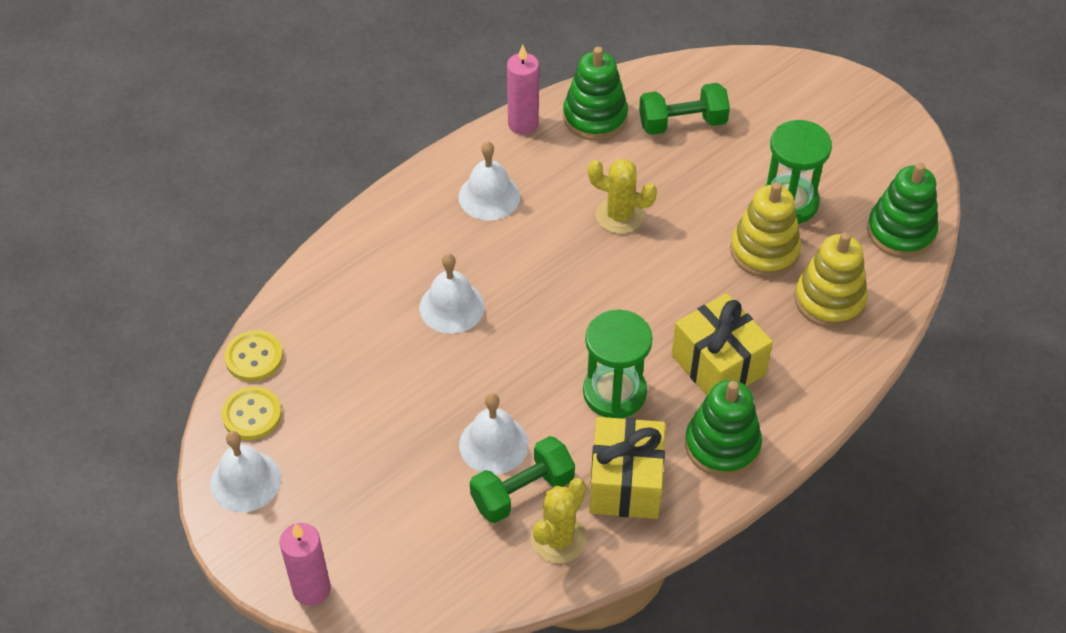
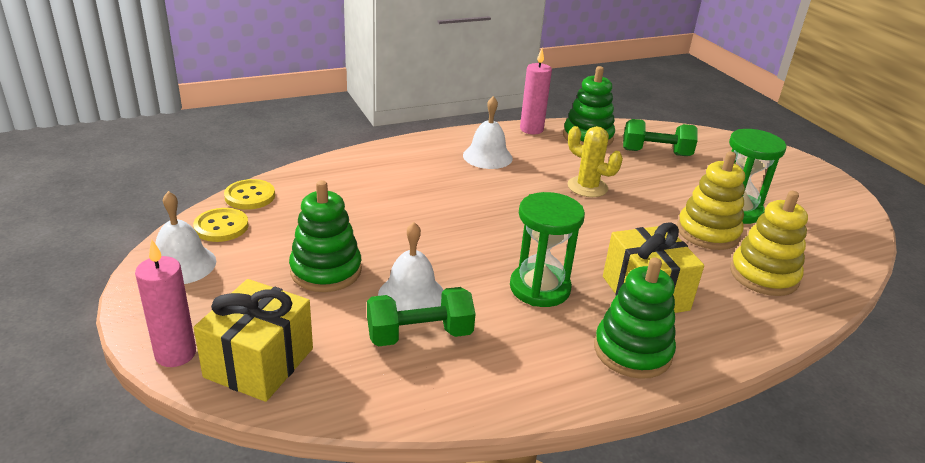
camera: 15 degrees right, 20 degrees down
(452, 307) = (424, 205): white bell -> none
(558, 539) = (436, 381): yellow cactus -> none
(625, 483) = (523, 355): yellow gift -> yellow gift (259, 363)
(900, 231) = (838, 248): green stacking toy -> green stacking toy (326, 271)

